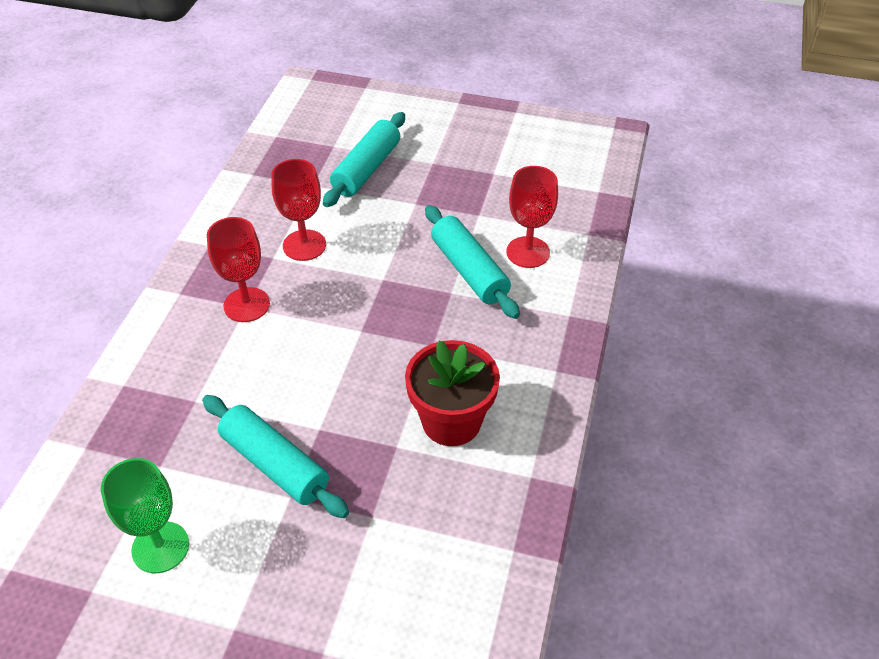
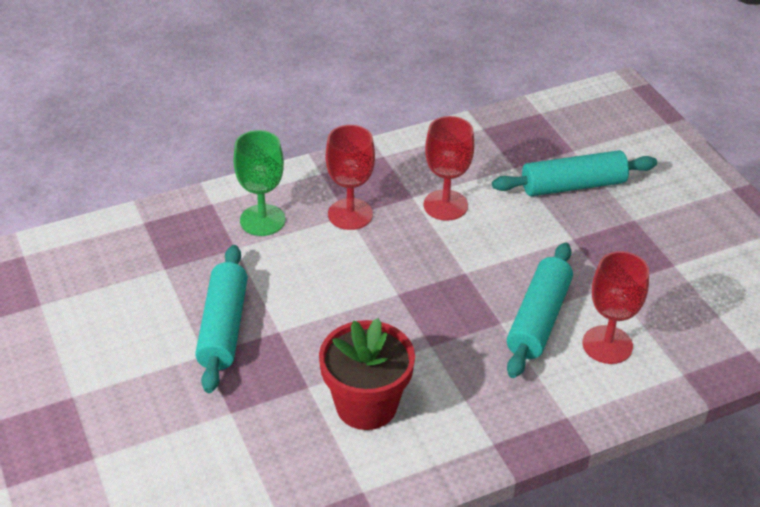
camera: 50 degrees right, 5 degrees down
(160, 547) = (101, 314): green goblet -> green goblet (262, 220)

